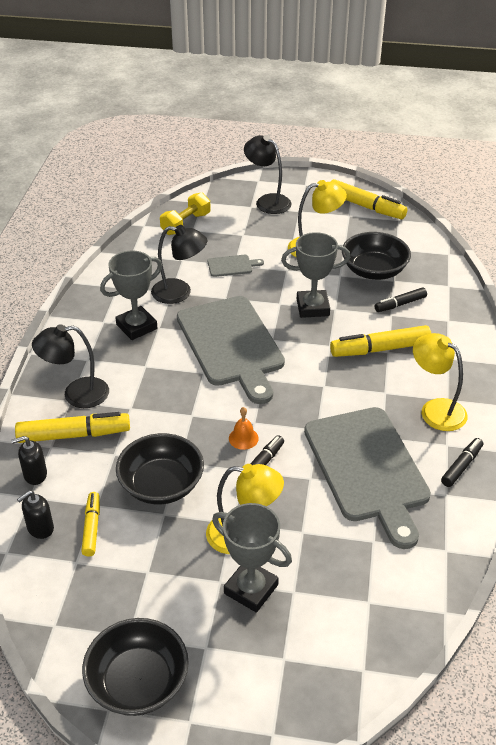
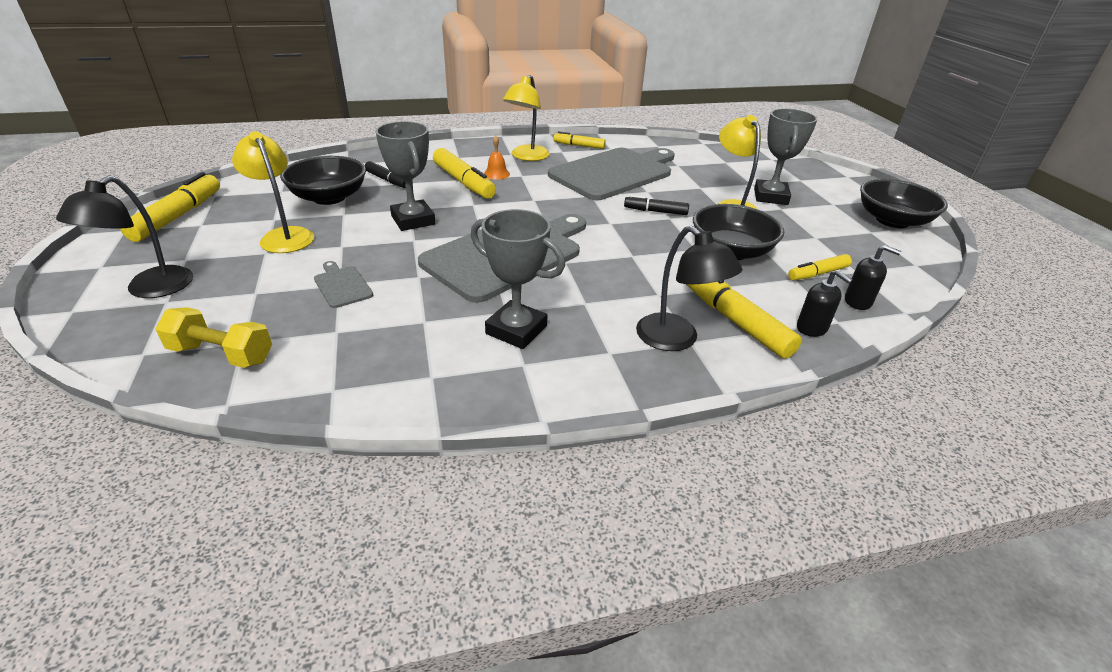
camera: 115 degrees left, 5 degrees down
(179, 292) = (422, 313): black lamp -> none
(243, 438) = (634, 224): orange bell -> orange bell (496, 174)
(461, 466) = (579, 146): black marker -> yellow marker

